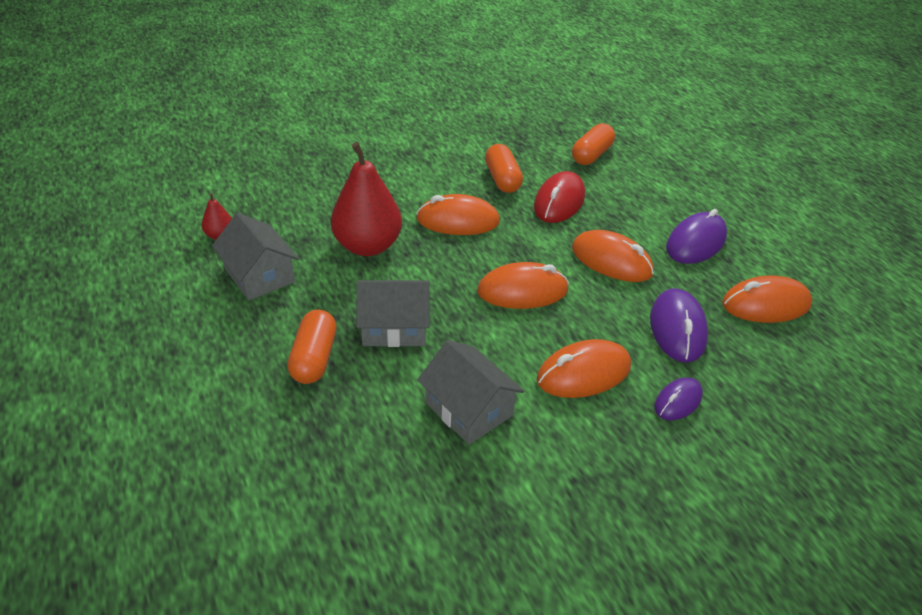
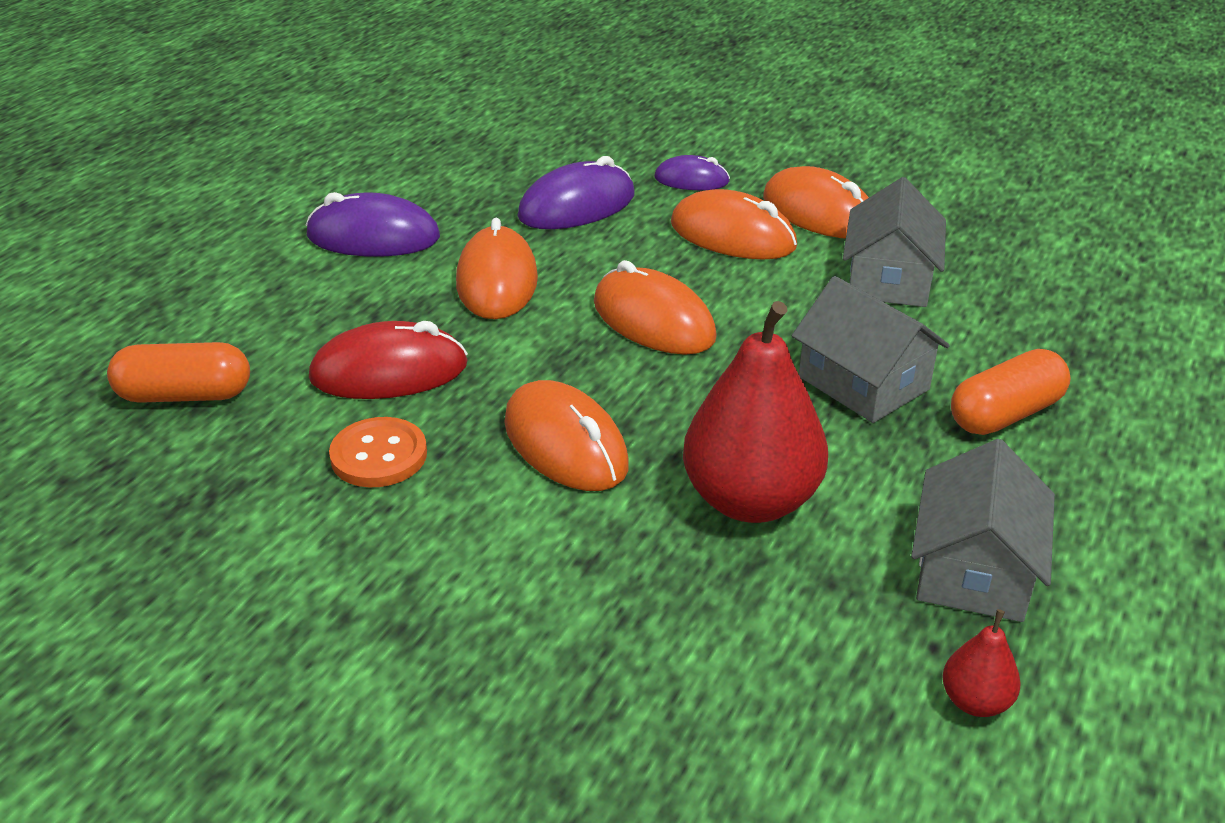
camera: 125 degrees left, 5 degrees down
(502, 179) = (379, 455): orange capsule -> orange button
(765, 305) = (458, 170): orange mouse -> orange mouse (819, 213)

